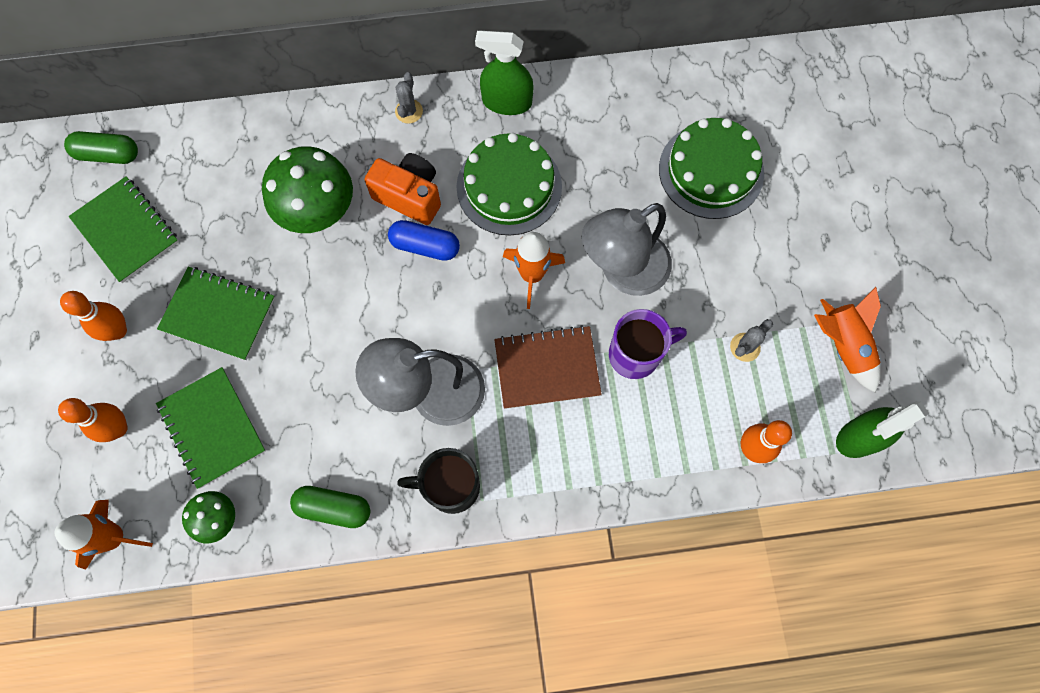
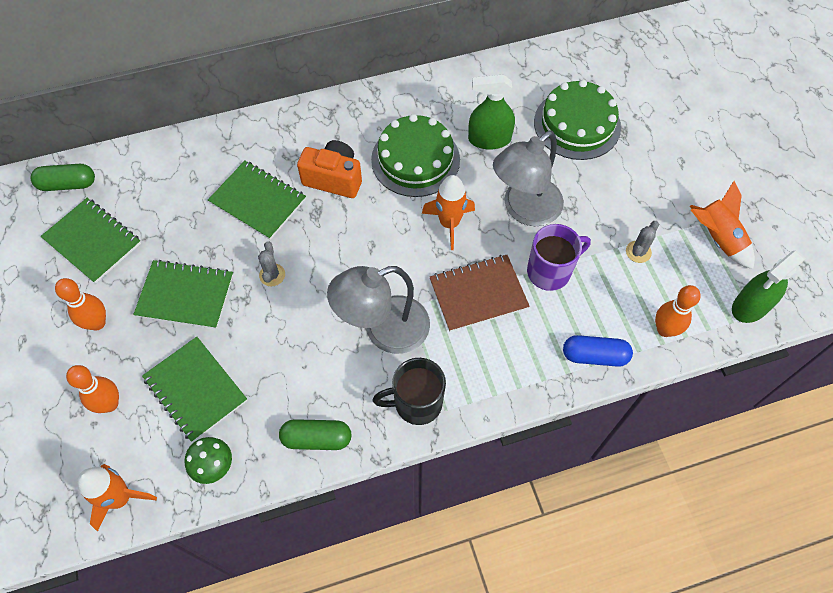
camera: 10 degrees left, 10 degrees down
(318, 211) = (258, 201): green mushroom -> green notebook
(409, 111) = (320, 115): grey cactus -> grey cactus (272, 275)
(425, 246) = (354, 215): blue capsule -> blue capsule (594, 356)
(506, 102) = (400, 97): green spray bottle -> green spray bottle (489, 139)

